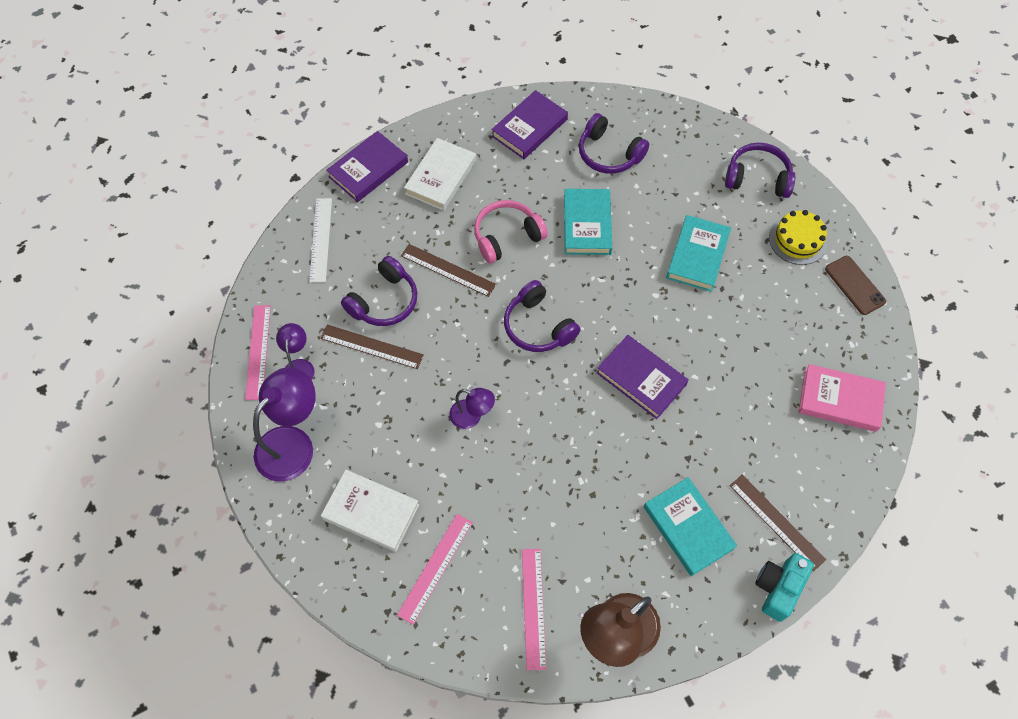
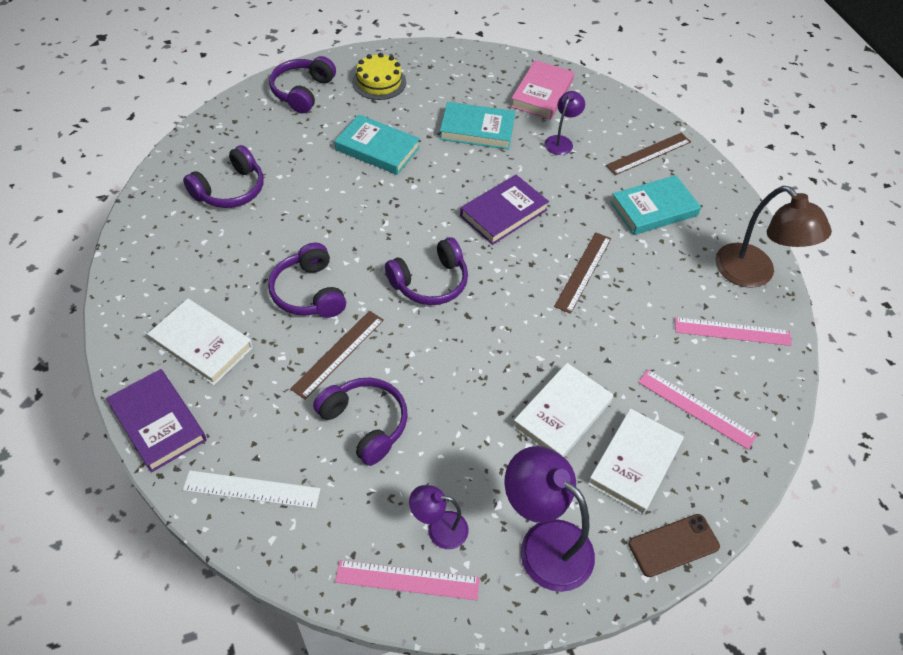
camera: 85 degrees left, 10 degrees down
(372, 346) = (425, 443): brown ruler -> brown ruler (583, 271)
(413, 449) = (562, 414): none -> white book
(472, 416) = (528, 354): purple lamp -> purple lamp (561, 141)
(507, 236) = (309, 292): pink headphones -> purple headphones
(529, 128) = (165, 250): purple book -> none
(587, 224) = (315, 222): turquoise book -> turquoise book (477, 129)
(778, 588) = (705, 165): turquoise camera -> none
(855, 285) = (434, 60): brown phone -> brown phone (673, 545)

